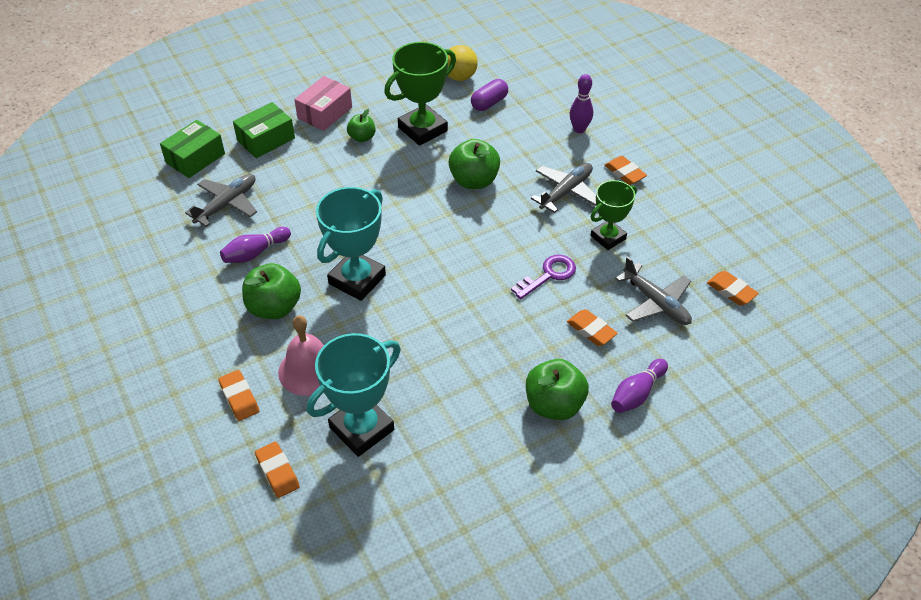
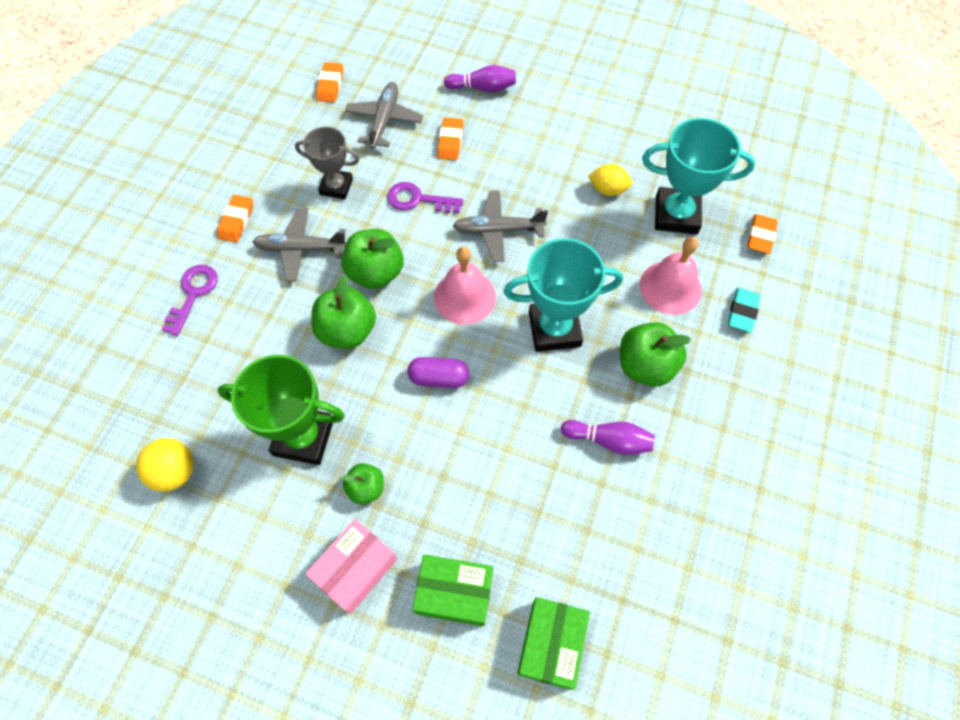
camera: 130 degrees left, 15 degrees up
(195, 158) = (551, 644): green box -> green box turned 75 degrees counterclockwise
(227, 204) = (579, 532): grey plane -> grey plane (498, 230)
(239, 398) = (742, 312): orange eraser -> turquoise eraser
(325, 113) = (355, 569): pink box -> pink box turned 45 degrees counterclockwise
(435, 250) = (465, 297): none -> pink bell
(435, 401) = (608, 189): none -> yellow lemon
(489, 103) = (206, 405): purple capsule -> purple capsule (439, 378)
(554, 405) = (539, 124): green apple -> green apple (375, 273)
(579, 129) = (193, 294): purple bowling pin -> purple key
(608, 237) = (336, 186): green trophy -> grey trophy

